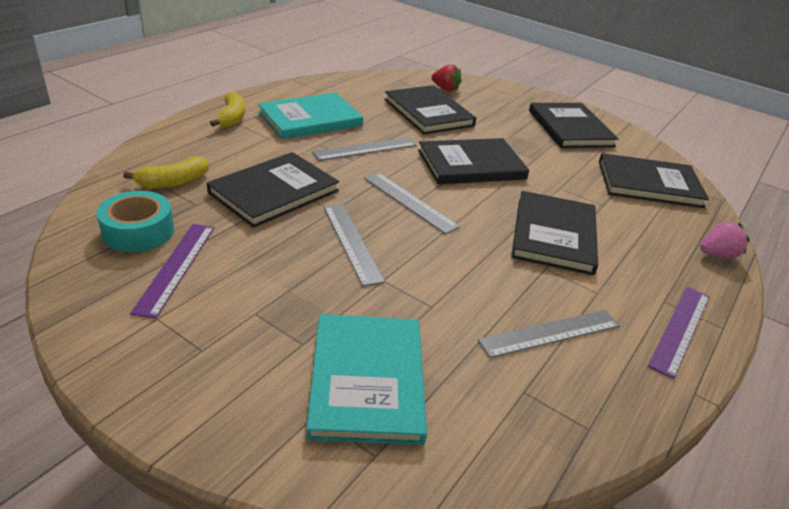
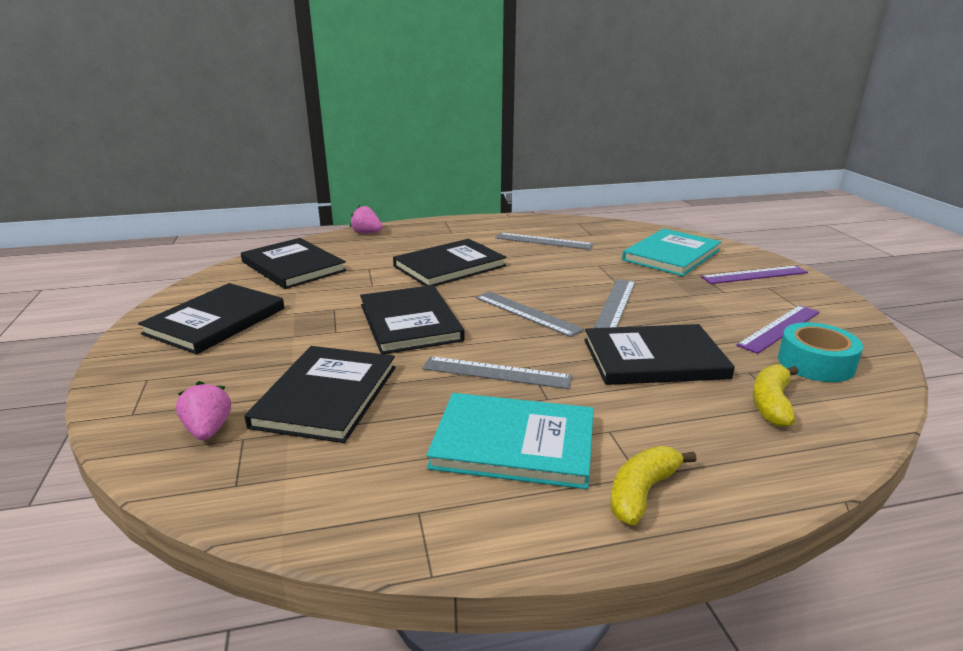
camera: 135 degrees left, 10 degrees down
(173, 182) = (771, 403): yellow banana -> yellow banana turned 75 degrees counterclockwise
(409, 202) = (527, 313): grey ruler -> grey ruler turned 45 degrees counterclockwise
(445, 89) = (208, 430): red strawberry -> pink strawberry
(471, 164) = (410, 322): black book -> black book turned 45 degrees clockwise
(680, 329) = (469, 225): purple ruler -> purple ruler (754, 275)

